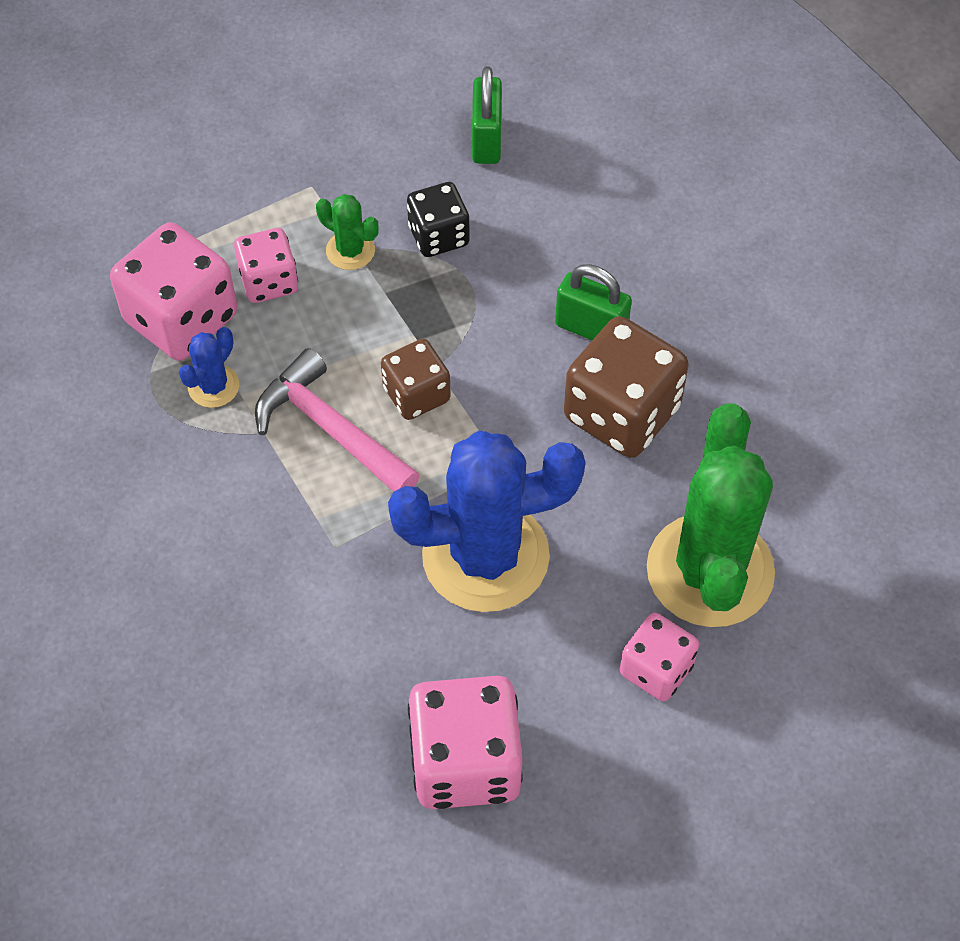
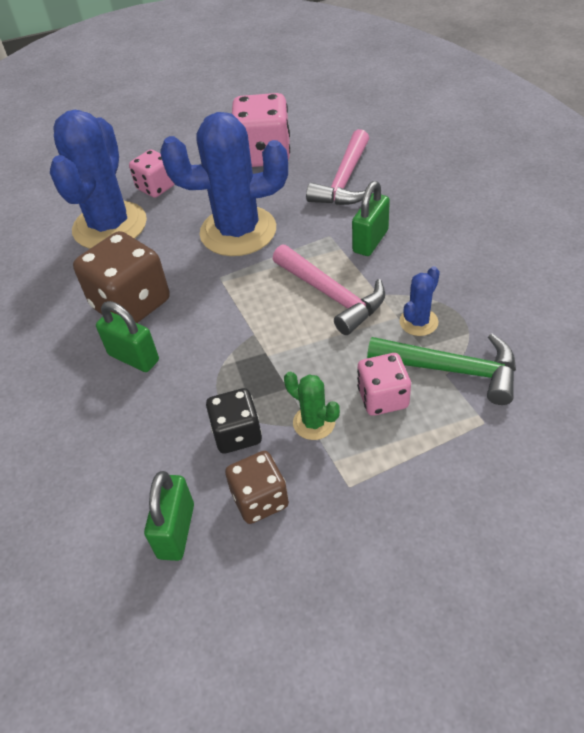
camera: 170 degrees left, 10 degrees down
(181, 318) = (452, 370): pink dice -> green hammer
(270, 533) = (370, 241): none -> green padlock
(309, 680) = (344, 180): none -> pink hammer
(416, 394) = (270, 316): brown dice -> brown dice (260, 499)
(710, 571) = (110, 226): green cactus -> blue cactus

